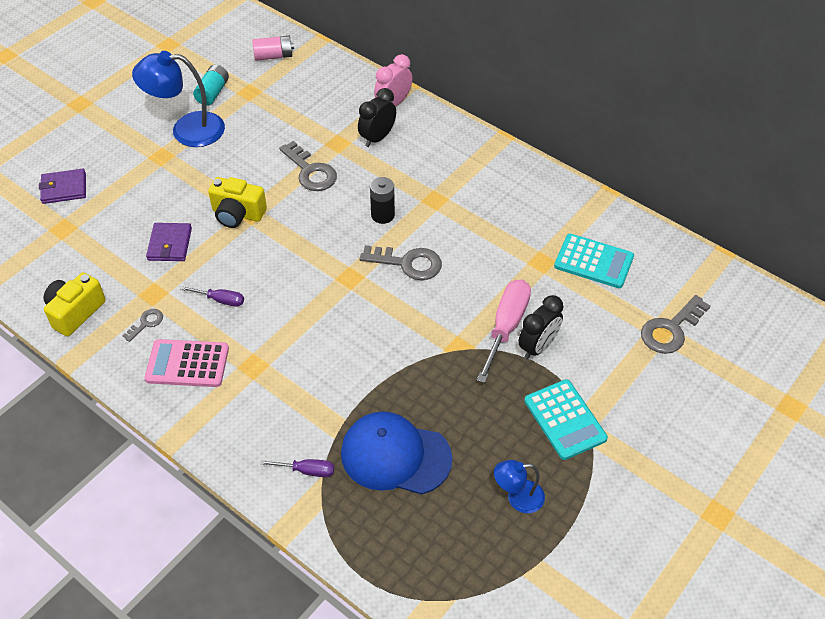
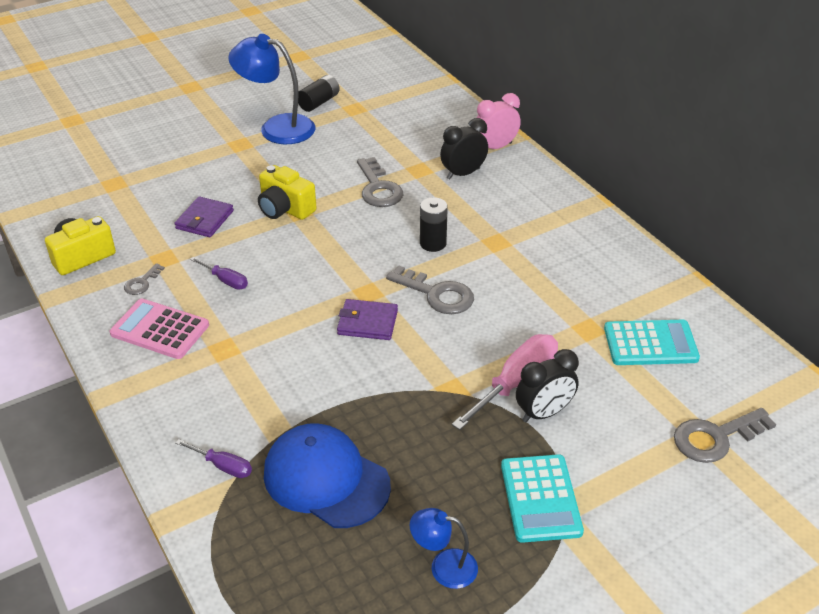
camera: 20 degrees right, 10 degrees down
(64, 188) = (135, 151): purple wallet -> purple wallet (367, 322)
(146, 323) = (142, 283): grey key -> grey key turned 150 degrees clockwise
(213, 92) = (319, 102): turquoise battery -> black battery
(273, 56) = (394, 84): pink battery -> none
(593, 261) = (650, 343): turquoise calculator -> turquoise calculator turned 45 degrees counterclockwise

